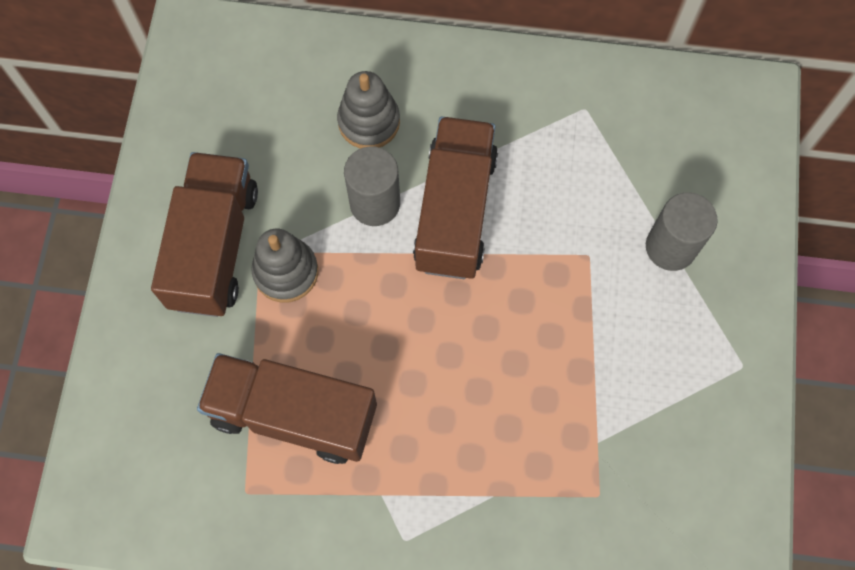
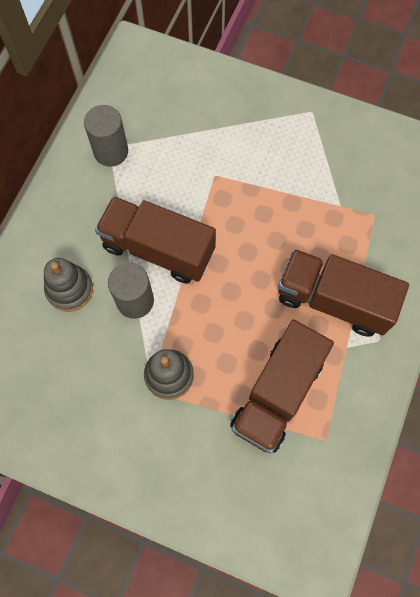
camera: 75 degrees left, 0 degrees up
(214, 247) = (134, 424): brown truck -> brown truck (333, 300)
(670, 247) = (223, 127): grey cylinder -> grey cylinder (111, 151)

